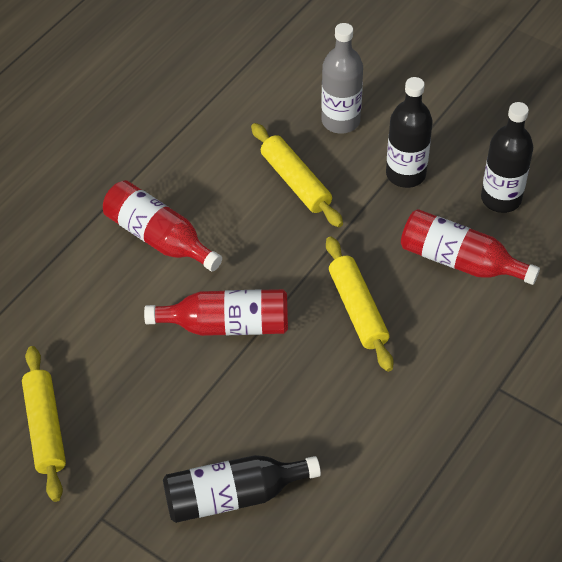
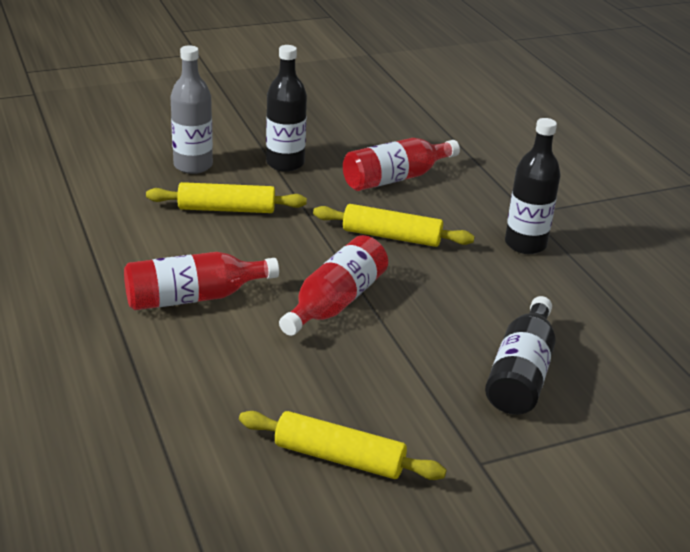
camera: 60 degrees left, 20 degrees down
(501, 198) = (358, 141): black bottle -> black bottle (525, 244)

